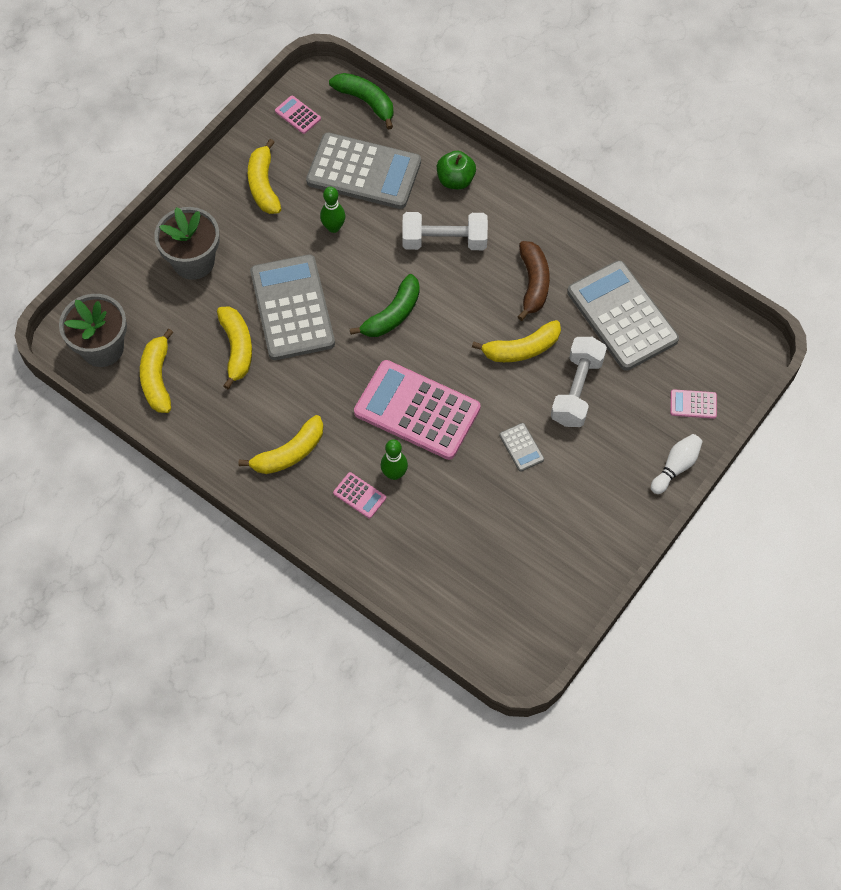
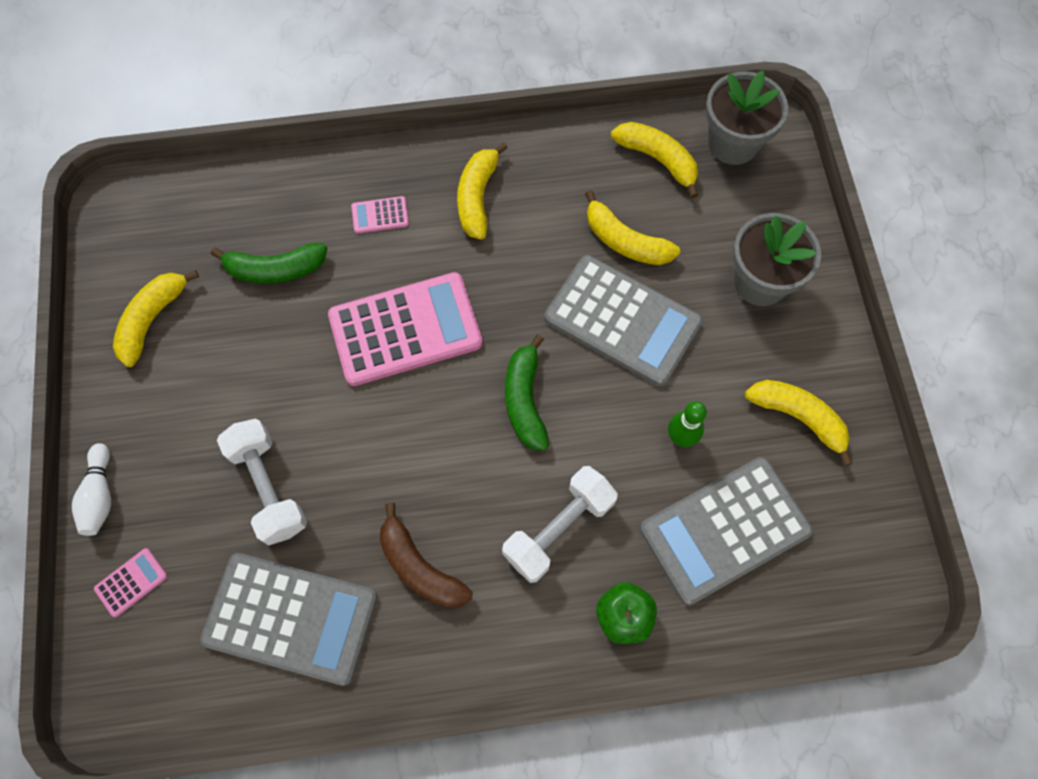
camera: 135 degrees right, 5 degrees up
(297, 115) = (867, 531): pink calculator -> none
(366, 102) = (822, 622): green banana -> green banana (275, 269)
(394, 474) = (368, 258): green bowling pin -> none
(521, 349) = (364, 480): yellow banana -> yellow banana (152, 319)
(521, 447) = (273, 381): grey calculator -> none

